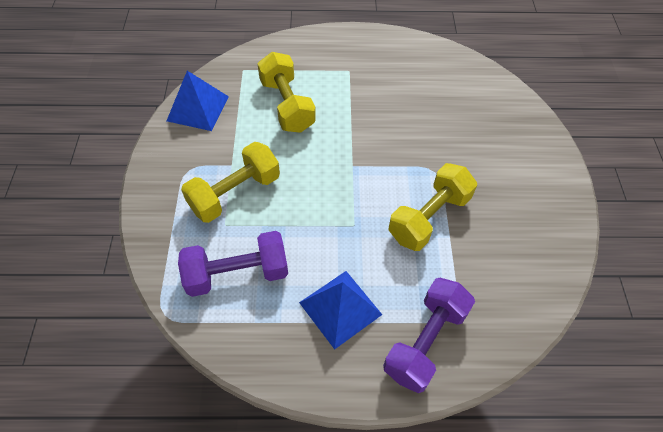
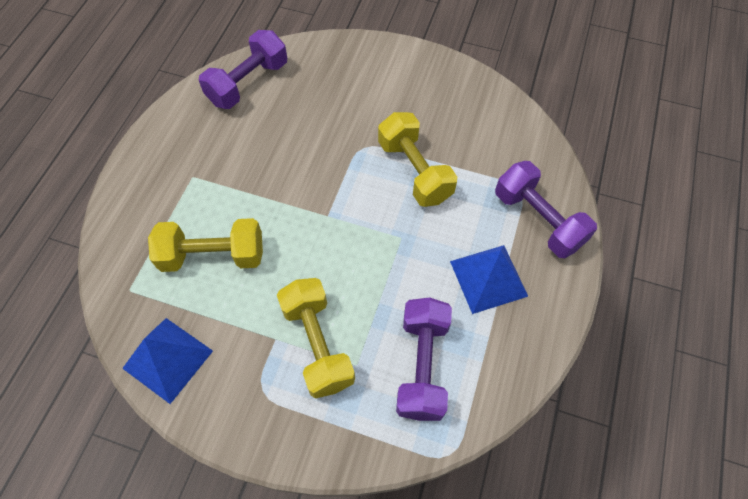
camera: 70 degrees left, 5 degrees up
(455, 73) = (248, 83): none -> purple dumbbell

